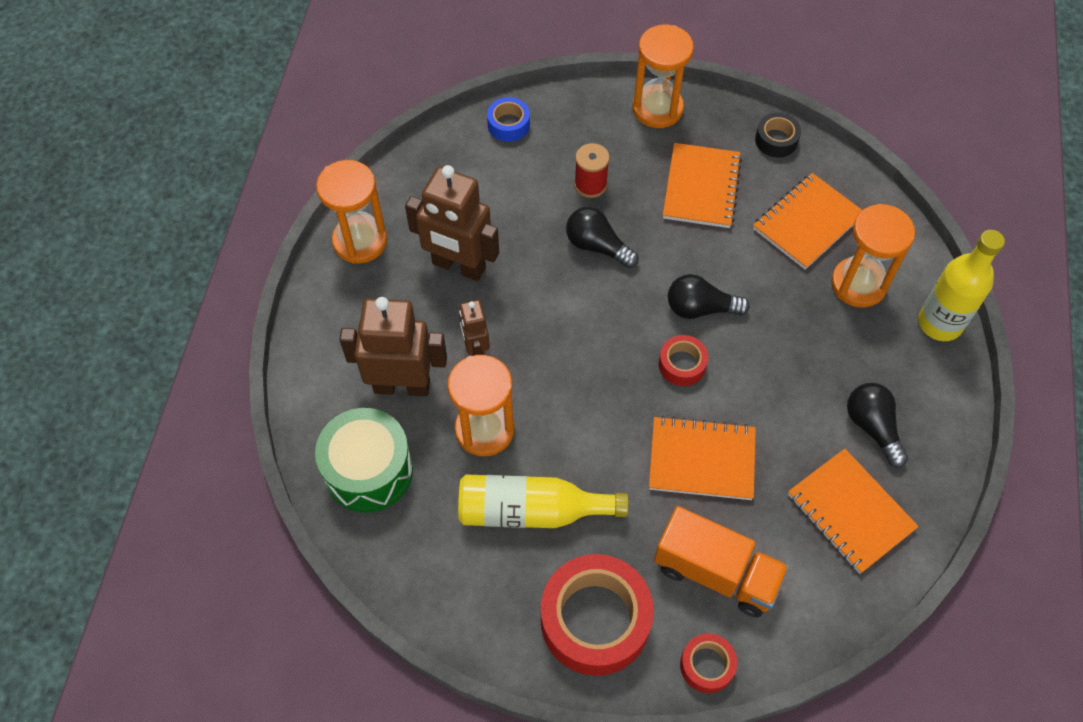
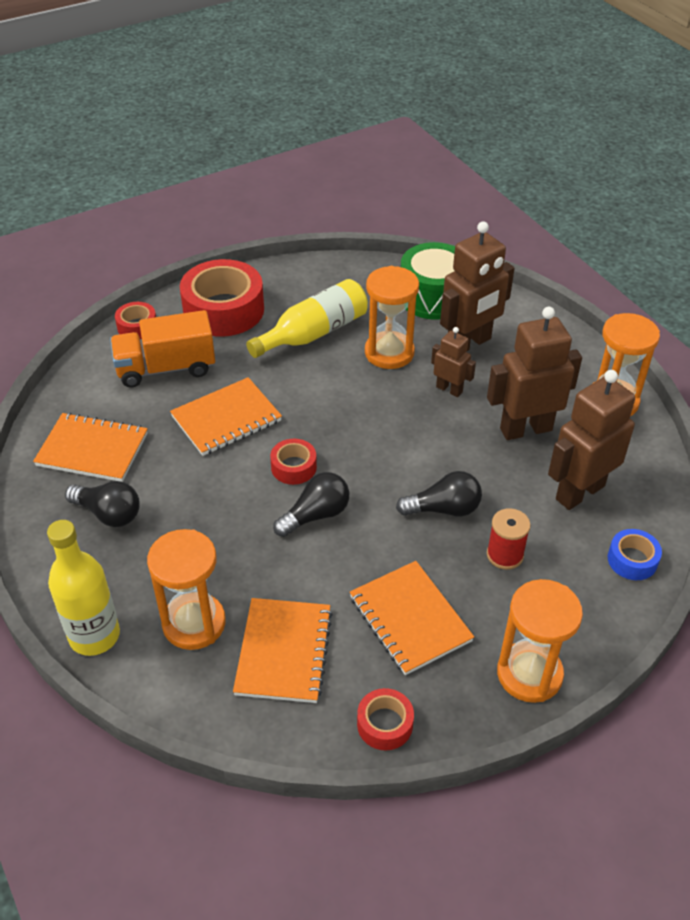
camera: 140 degrees right, 15 degrees down
(483, 190) = (579, 492): none -> brown robot
(776, 140) = (385, 724): black tape -> red tape

